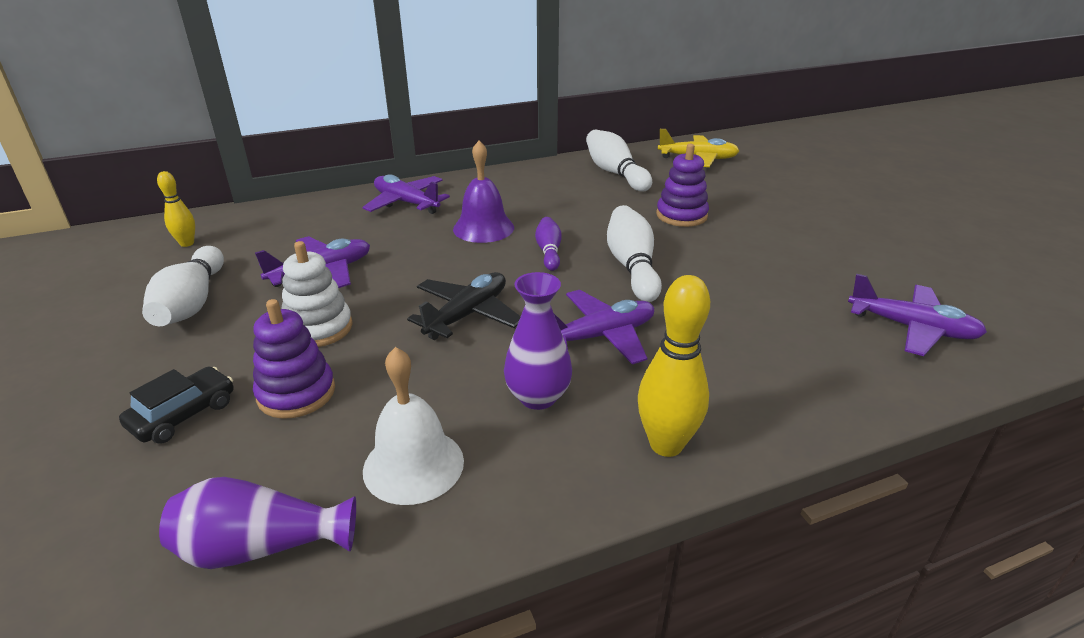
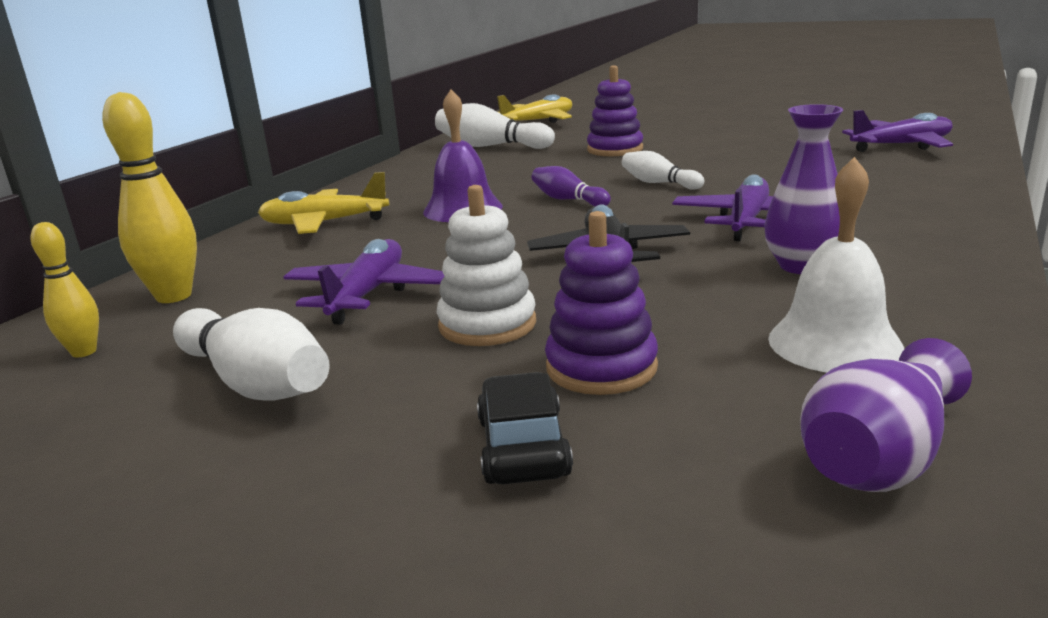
camera: 40 degrees left, 10 degrees down
(406, 203) = (324, 223): purple plane -> yellow plane
(632, 266) = (659, 183): white bowling pin -> white bowling pin, size x0.59
(666, 445) = (942, 245): yellow bowling pin -> yellow bowling pin (174, 296)

